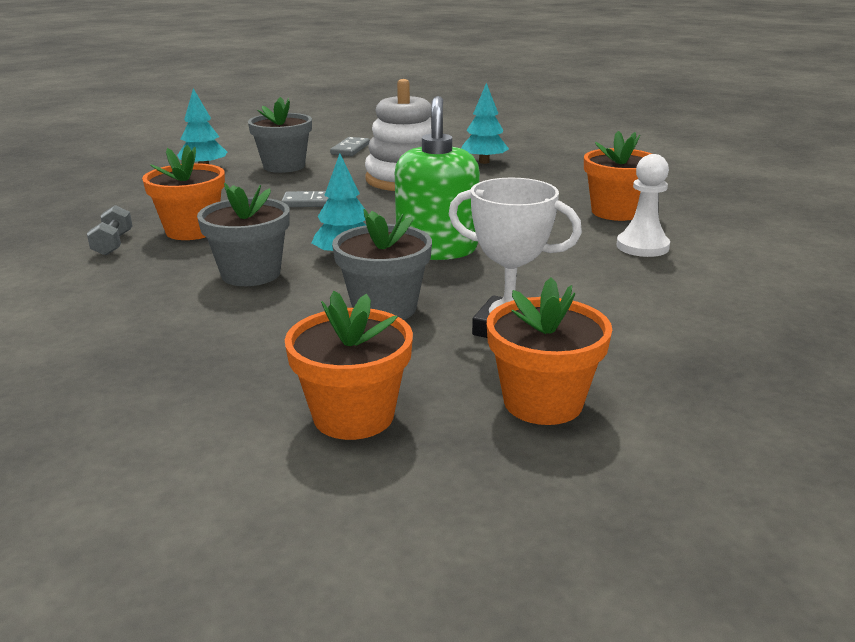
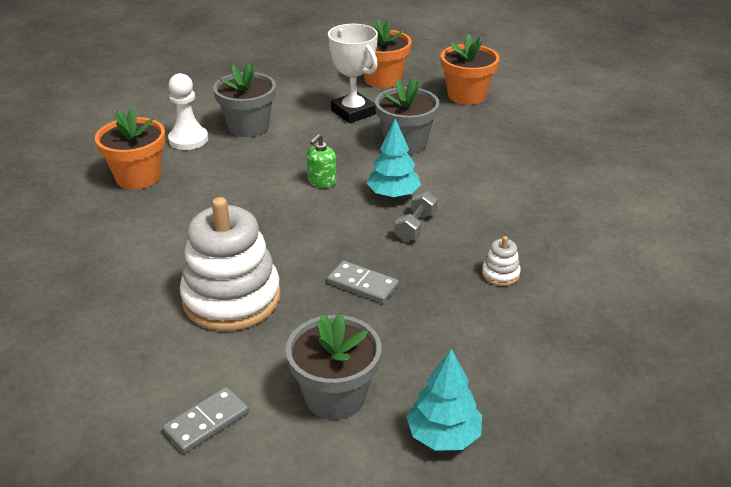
camera: 150 degrees left, 10 degrees up
(113, 244) = (576, 276): grey dumbbell -> grey dumbbell (415, 227)
(192, 230) = (500, 274): orange flower pot -> white stacking toy
(251, 274) = (472, 198): grey flower pot -> grey flower pot (248, 127)
(437, 249) = (322, 181): green soap dispenser -> green soap dispenser, size x0.46
(484, 162) = (104, 306): turquoise tree -> none

